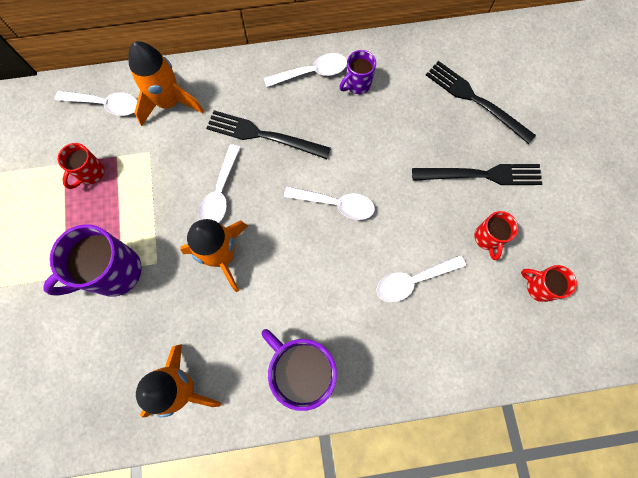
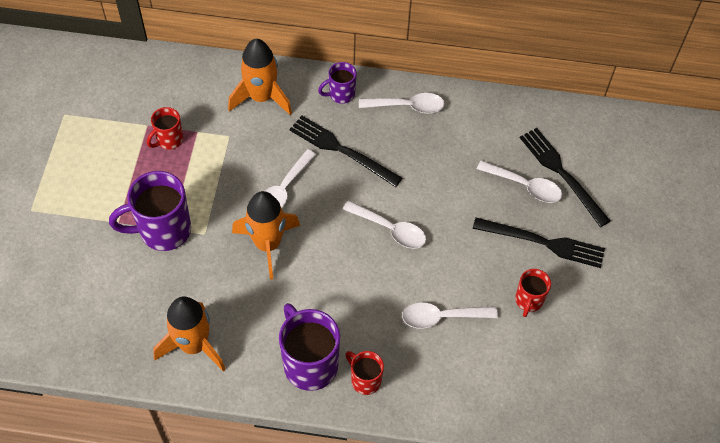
camera: 15 degrees right, 15 degrees down
(105, 104) = (201, 84): white spoon -> white spoon (524, 186)
(357, 84) = (448, 128): purple mug -> purple mug (341, 94)
(539, 287) = (564, 358): red mug -> red mug (365, 380)

